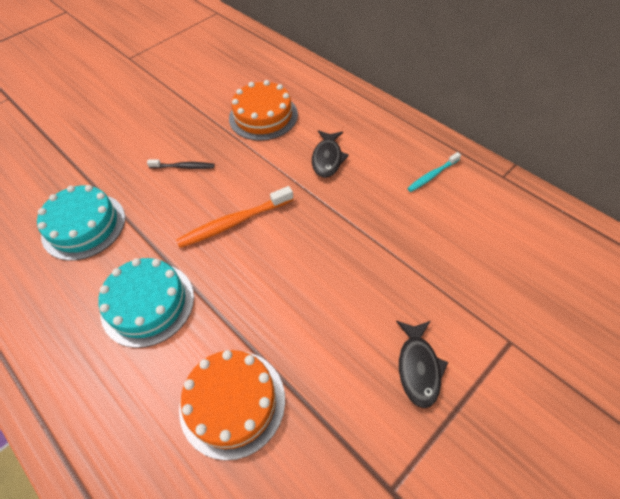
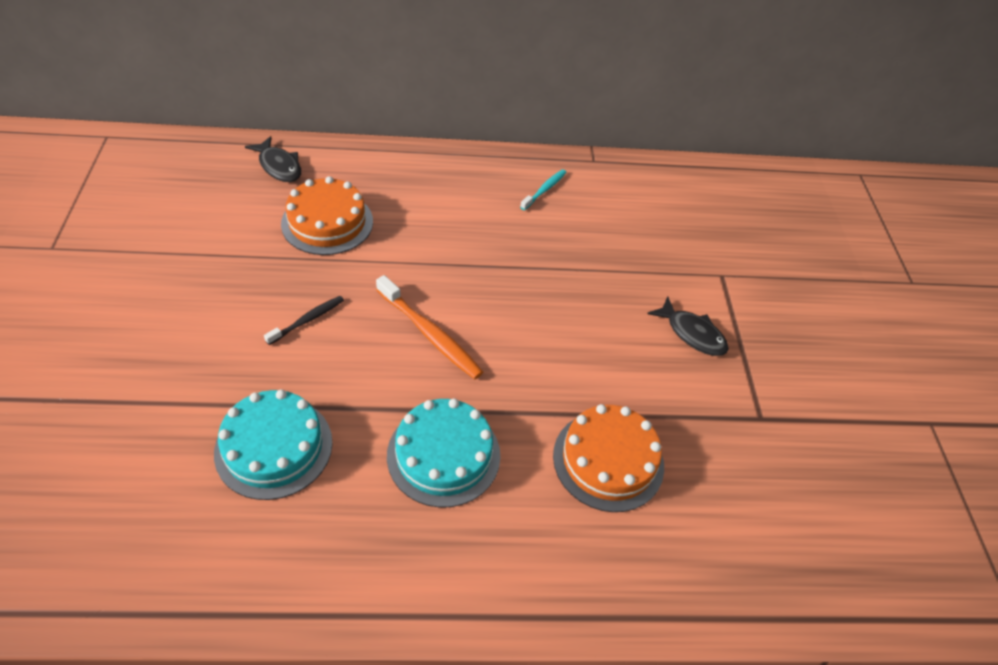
camera: 55 degrees left, 5 degrees down
(234, 222) = (430, 334): orange toothbrush -> orange toothbrush turned 60 degrees counterclockwise
(327, 158) = (443, 226): black fish -> black fish (279, 166)
(432, 175) = (544, 190): turquoise toothbrush -> turquoise toothbrush turned 150 degrees counterclockwise

